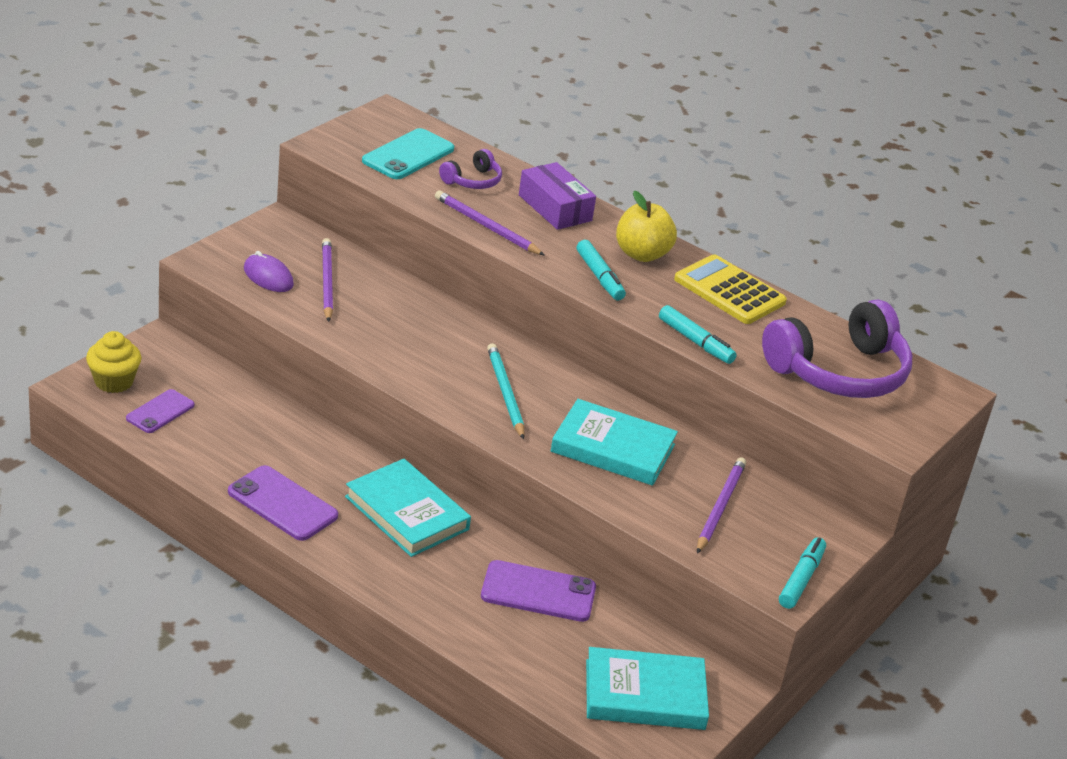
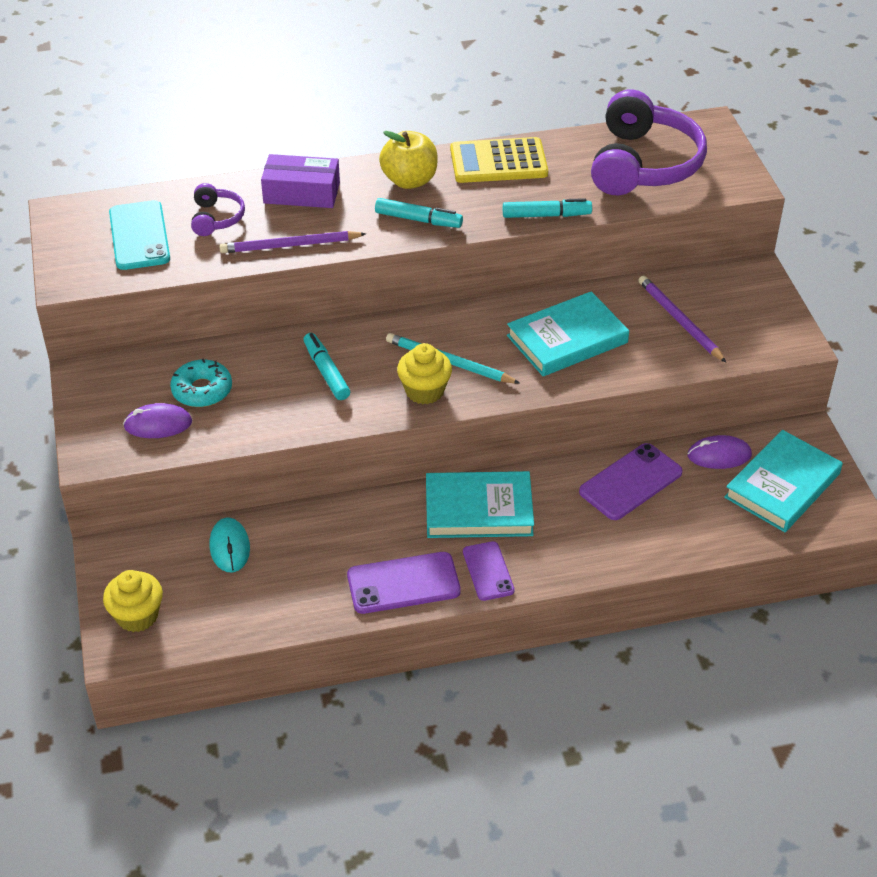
camera: 45 degrees left, 10 degrees up
(160, 412) = (210, 604): purple phone -> purple phone (488, 571)
(226, 396) = (230, 547): none -> turquoise mouse
(326, 282) = (202, 390): purple pencil -> turquoise donut
(456, 393) = (424, 391): none -> yellow cupcake
(635, 637) = (719, 455): none -> purple mouse
(801, 579) = (787, 325): turquoise marker -> turquoise marker (326, 372)

